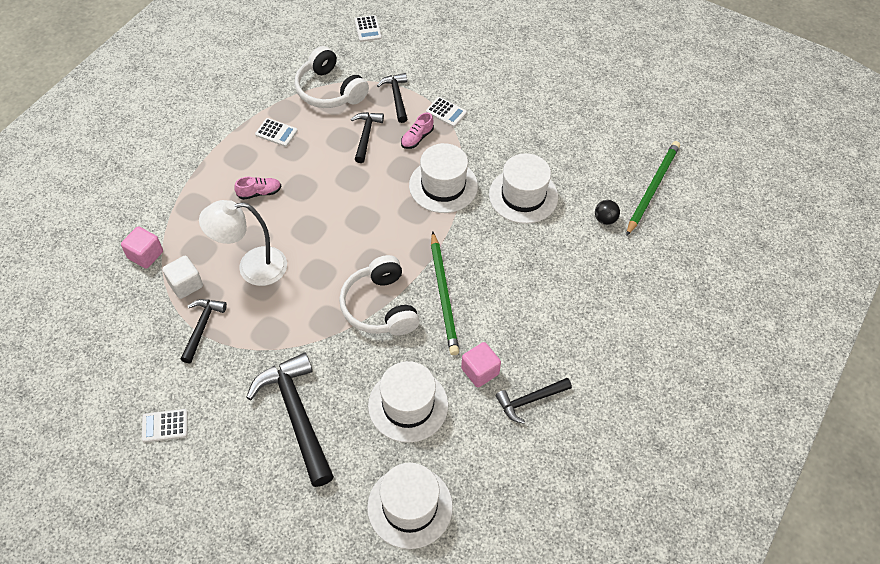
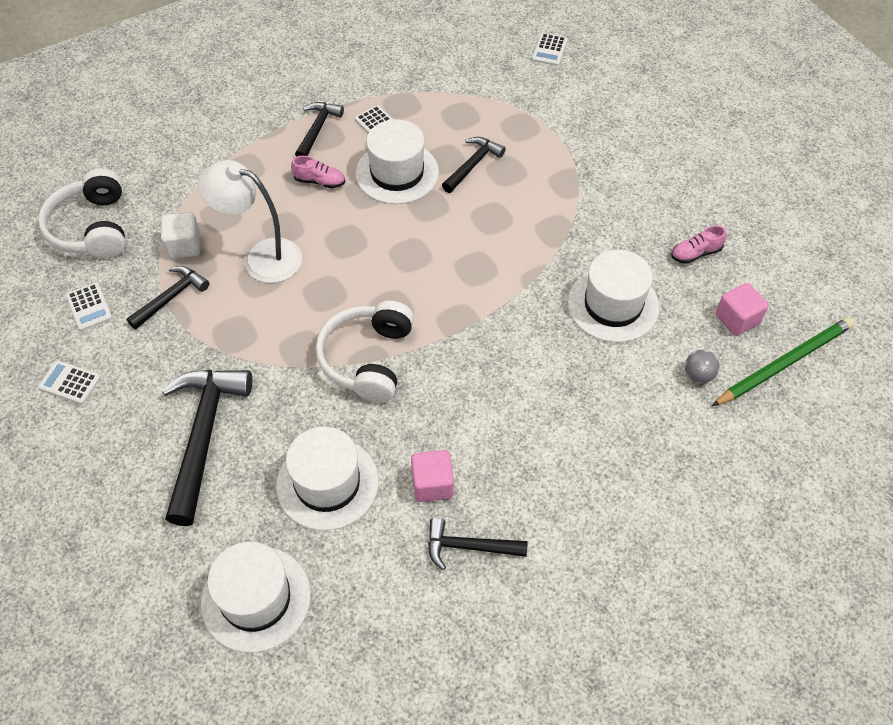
camera: 30 degrees right, 0 degrees up
(145, 255) = (166, 199): pink cube -> pink cube (737, 319)
(329, 90) = (464, 101): white headphones -> white headphones (92, 228)
(396, 97) = (534, 135): black hammer -> black hammer (317, 129)
(417, 138) = (528, 190): pink shoe -> pink shoe (695, 253)
(443, 185) = (525, 254): white hat -> white hat (397, 173)
(444, 295) = (446, 378): green pencil -> none
(446, 112) = (581, 174): white calculator -> white calculator (89, 307)
(605, 219) = (698, 375): black ball -> grey ball

